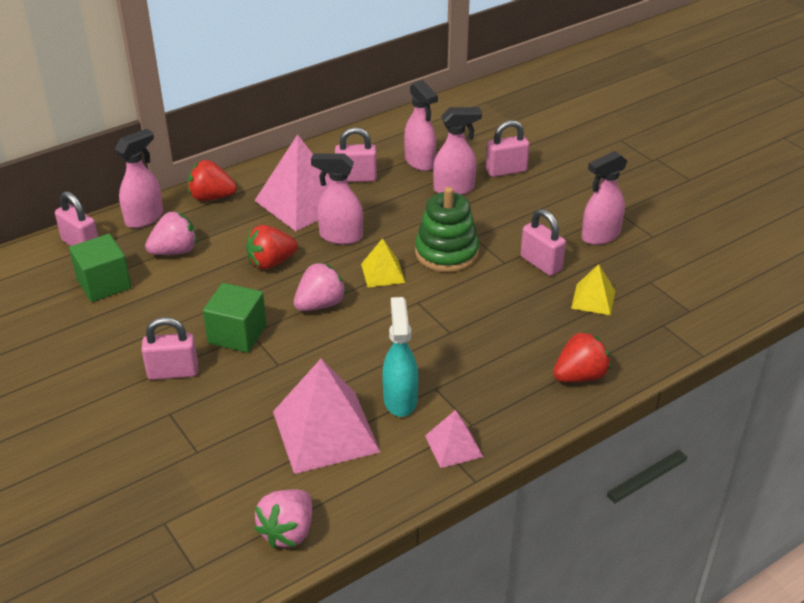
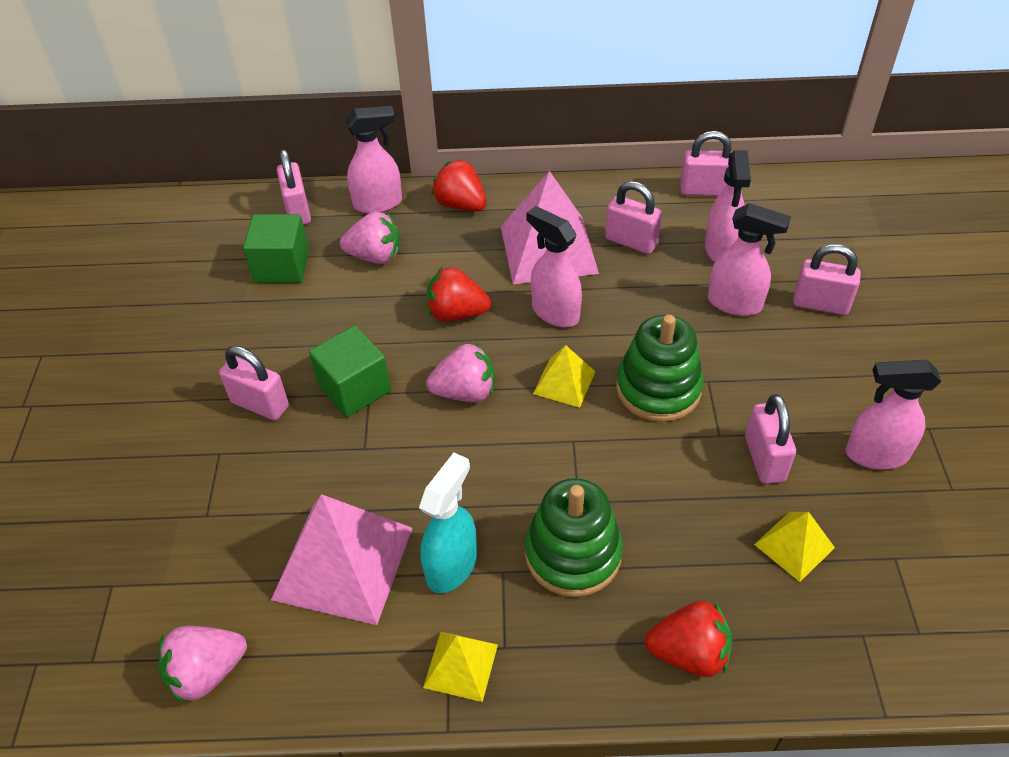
camera: 35 degrees right, 10 degrees up
(379, 132) = (704, 190): none -> pink padlock
(453, 446) = (461, 665): pink pyramid -> yellow pyramid
(470, 359) = (573, 554): none -> green stacking toy

